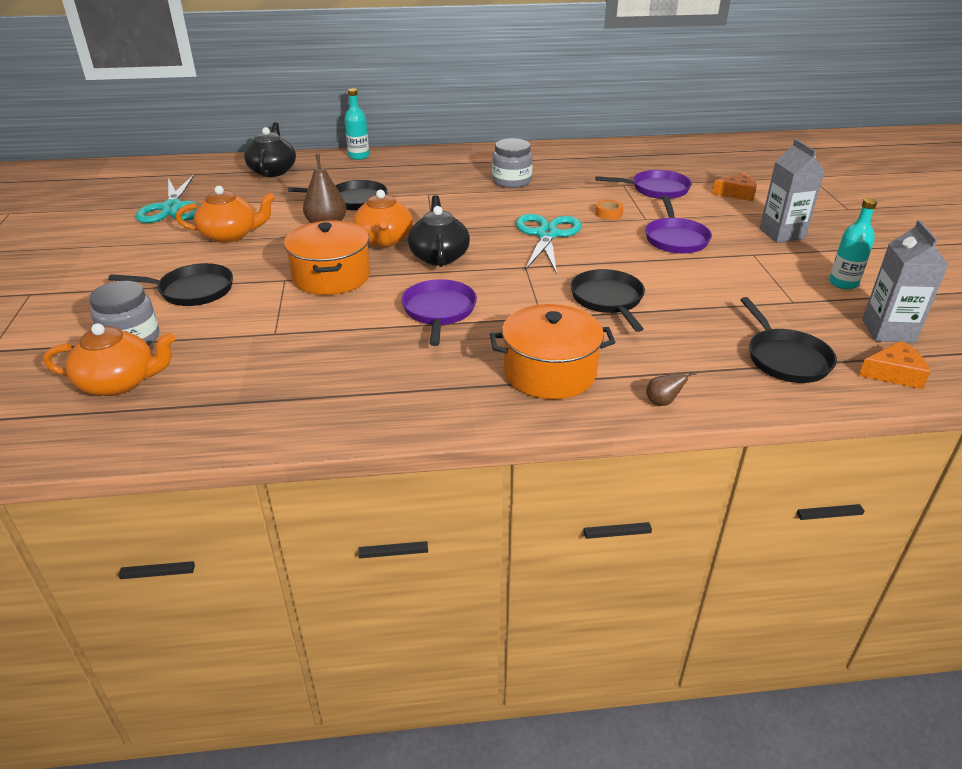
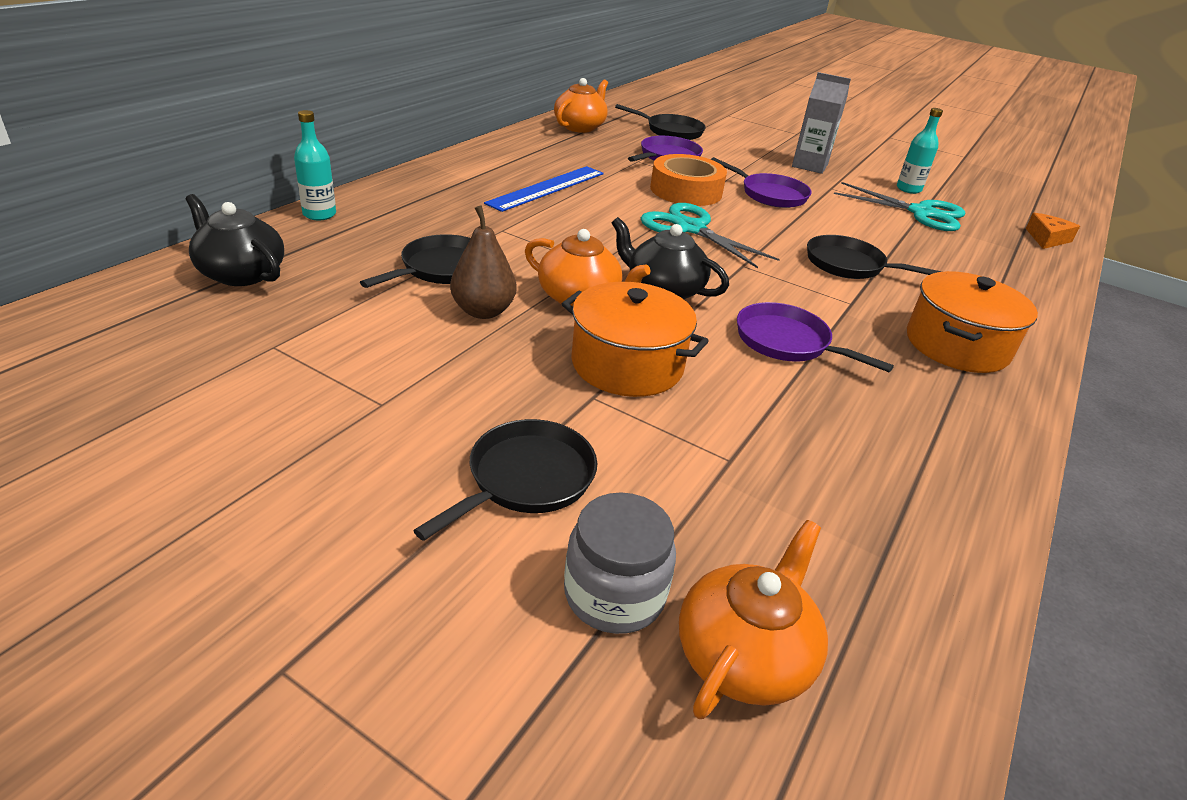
camera: 55 degrees left, 0 degrees up
(172, 208) = (202, 391): turquoise scissors -> turquoise scissors (921, 213)
(230, 235) = (393, 382): orange teapot -> orange teapot (580, 127)
(511, 181) = (547, 188): grey jar -> blue ruler
(608, 213) = (686, 191): orange tape -> orange tape, size x2.39
(662, 402) = (1038, 325): brown pear -> none
(737, 193) = (720, 143): orange cheese -> none
(785, 358) = (1002, 256): black pan -> black pan (671, 131)
(888, 331) = (988, 212): grey carton -> none

